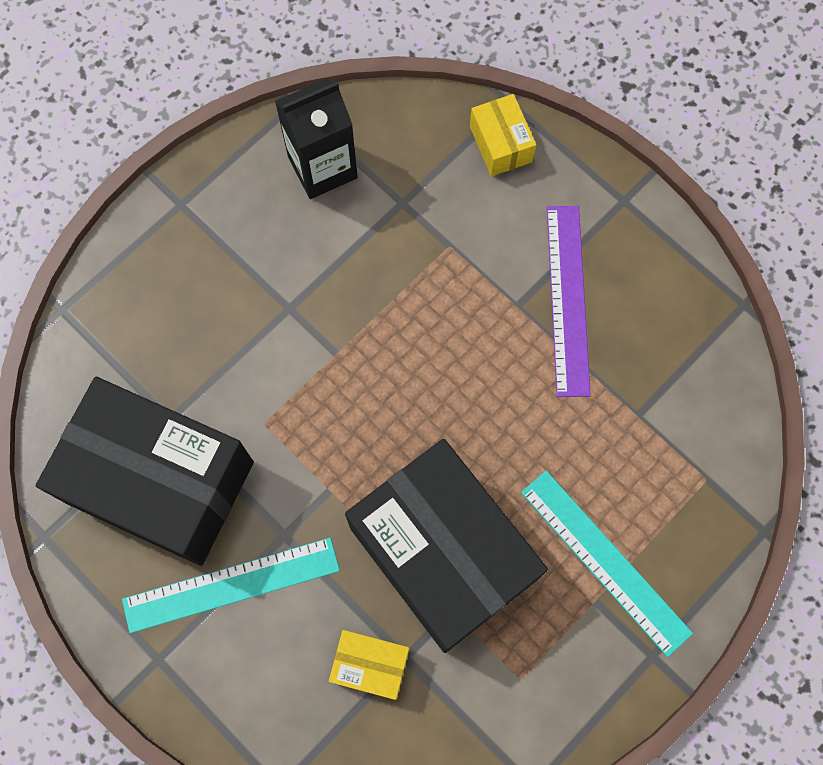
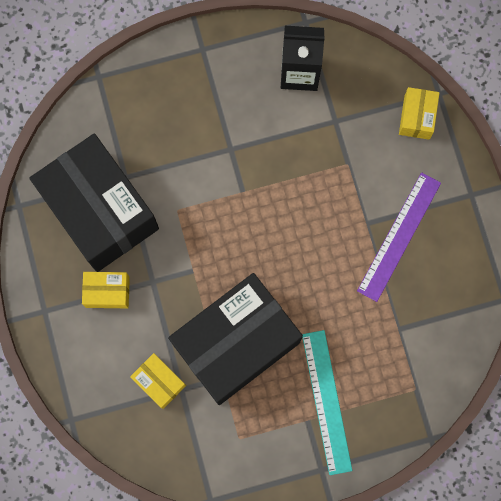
camera: 30 degrees right, 5 degrees up
(231, 584) = (107, 292): turquoise ruler -> yellow box
(442, 553) = (236, 343): black box -> black box turned 60 degrees clockwise

